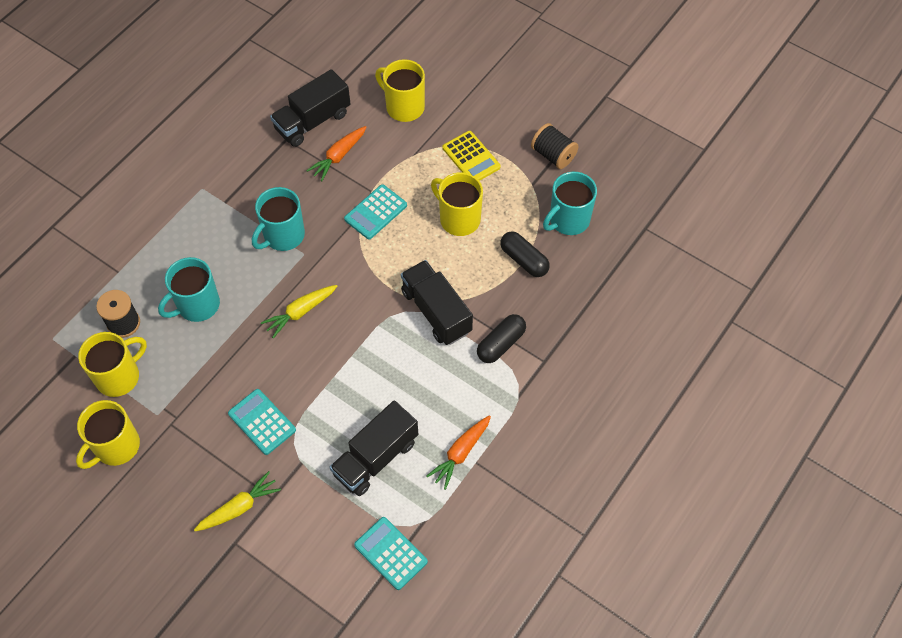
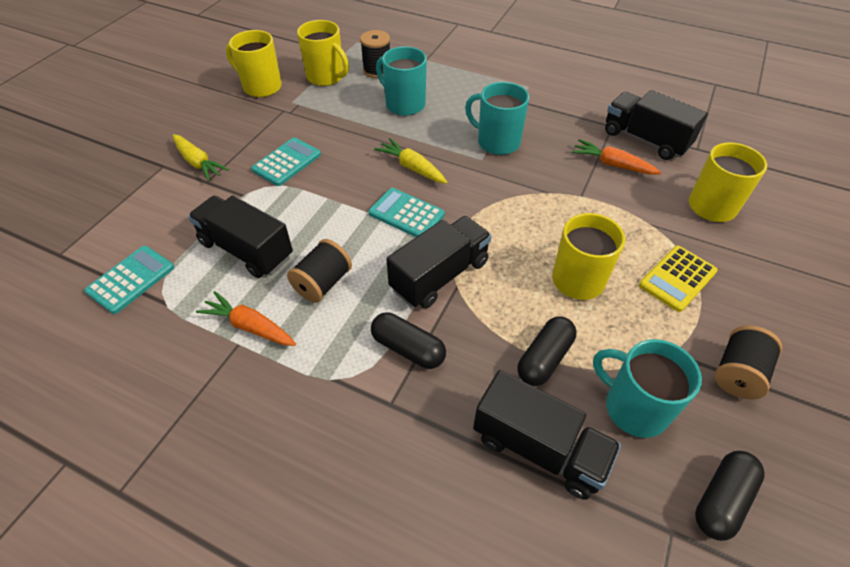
camera: 80 degrees right, 10 degrees down
(376, 212) = (554, 204): turquoise calculator -> turquoise calculator (406, 214)
(427, 398) = (322, 283): none -> black spool
(587, 280) = (539, 448): none -> black truck
(631, 197) = (721, 500): none -> black capsule

